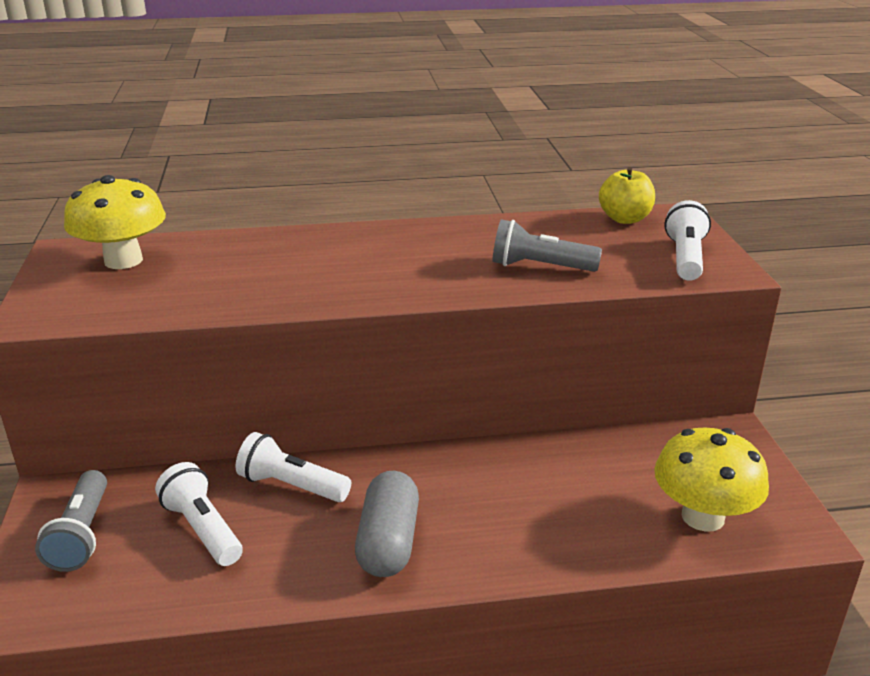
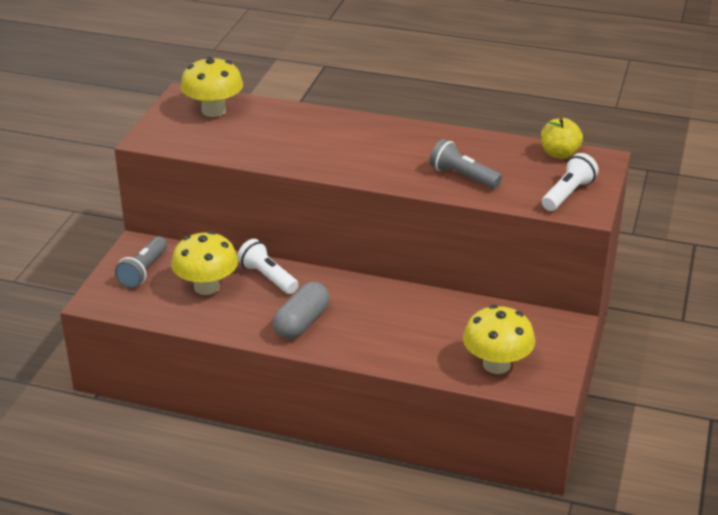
camera: 25 degrees right, 5 degrees up
(203, 529) = (207, 287): white flashlight -> yellow mushroom

